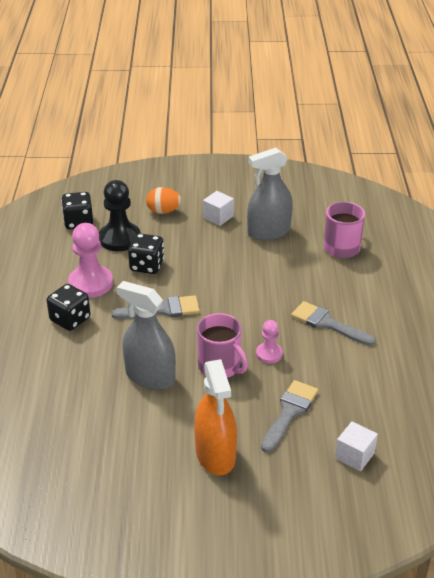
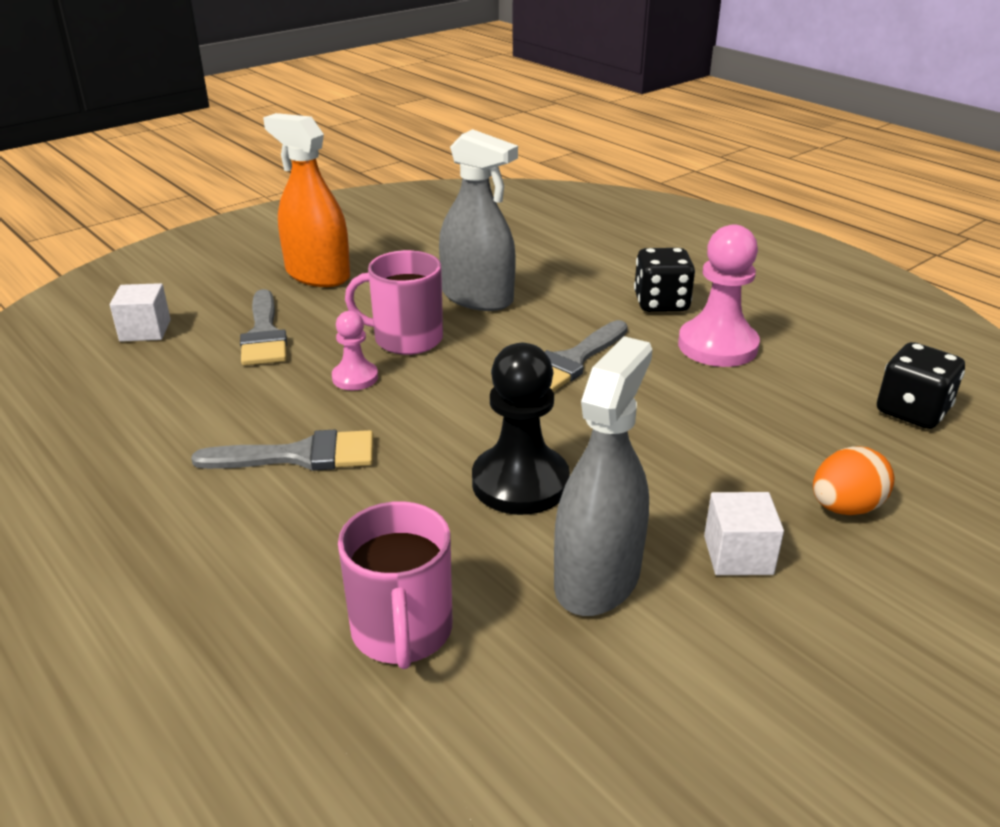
camera: 140 degrees right, 5 degrees down
(120, 238) = (807, 420): black pawn -> black pawn (520, 483)
(147, 266) = (692, 402): black dice -> none
(150, 376) = (477, 298): grey spray bottle -> grey spray bottle turned 45 degrees clockwise

